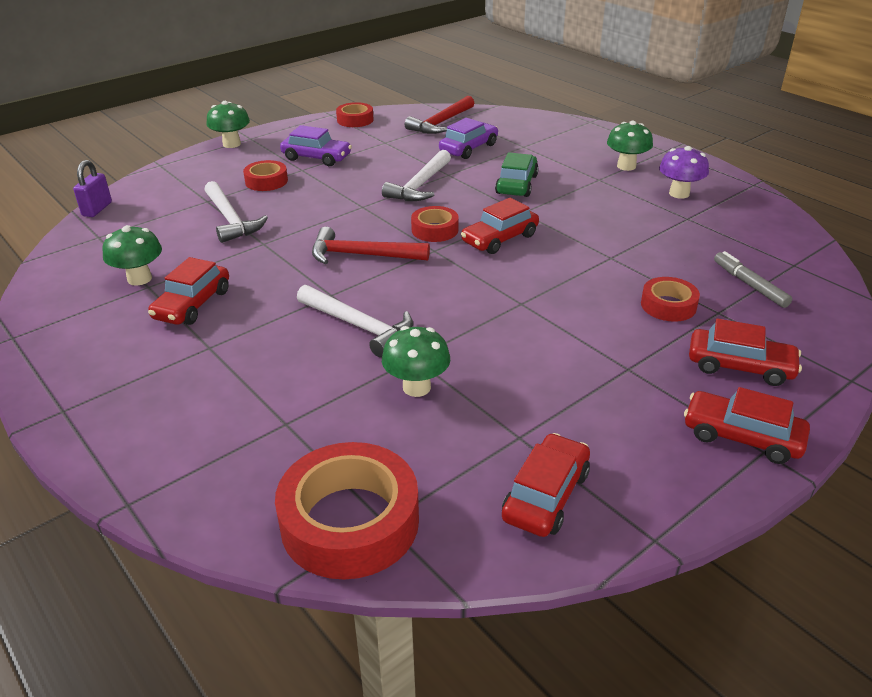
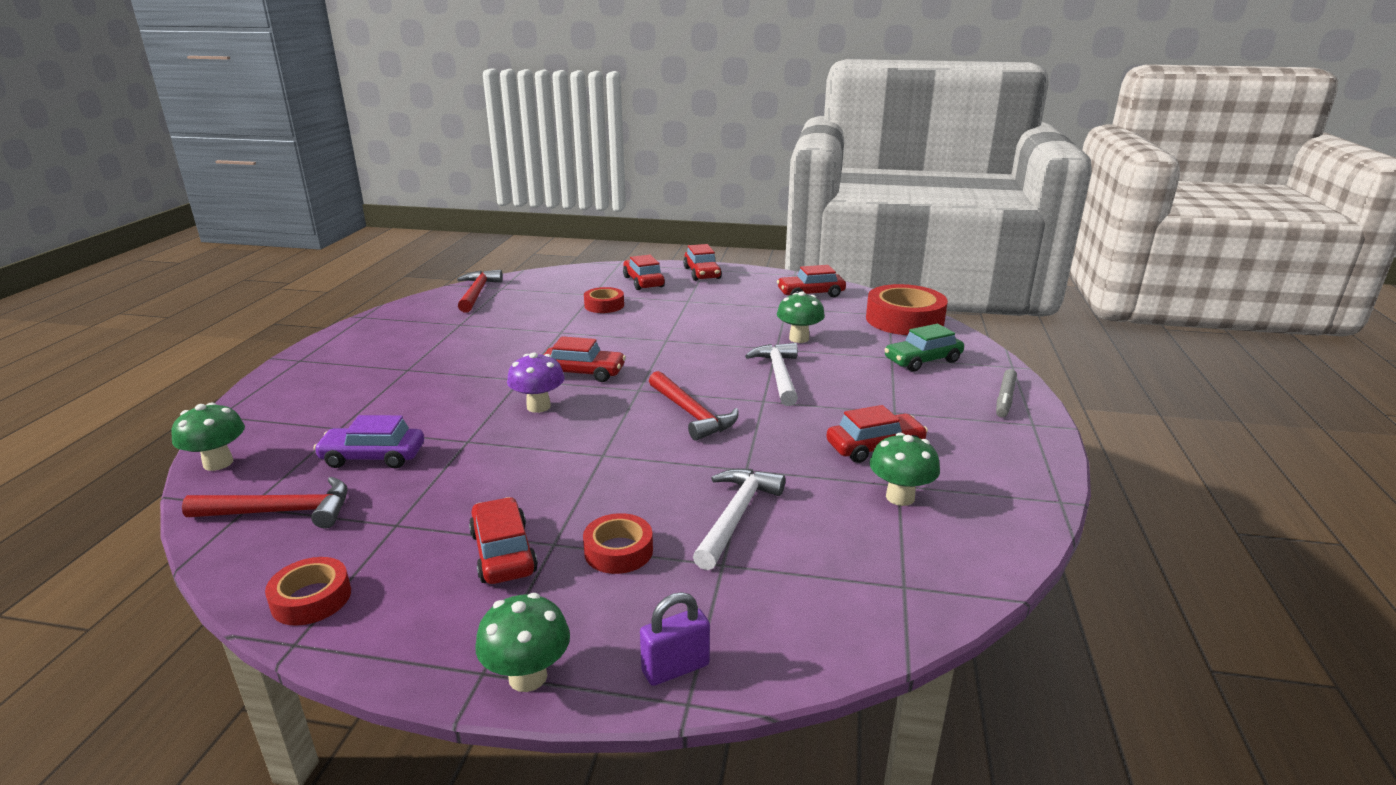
camera: 130 degrees left, 10 degrees down
(97, 209) = (870, 646): purple padlock -> purple padlock (675, 668)
(316, 158) = (503, 553): purple car -> red car
(420, 185) = (514, 445): white hammer -> none
(435, 230) = (603, 402): red tape -> none
(516, 184) = (459, 399): green car -> green car (922, 360)
(626, 166) = (361, 366): green mushroom -> green mushroom (218, 463)
(679, 193) = (411, 335): purple mushroom -> purple mushroom (538, 406)
(749, 285) = (546, 293): grey marker -> grey marker (1005, 398)
(785, 247) = (477, 293): none -> red hammer

